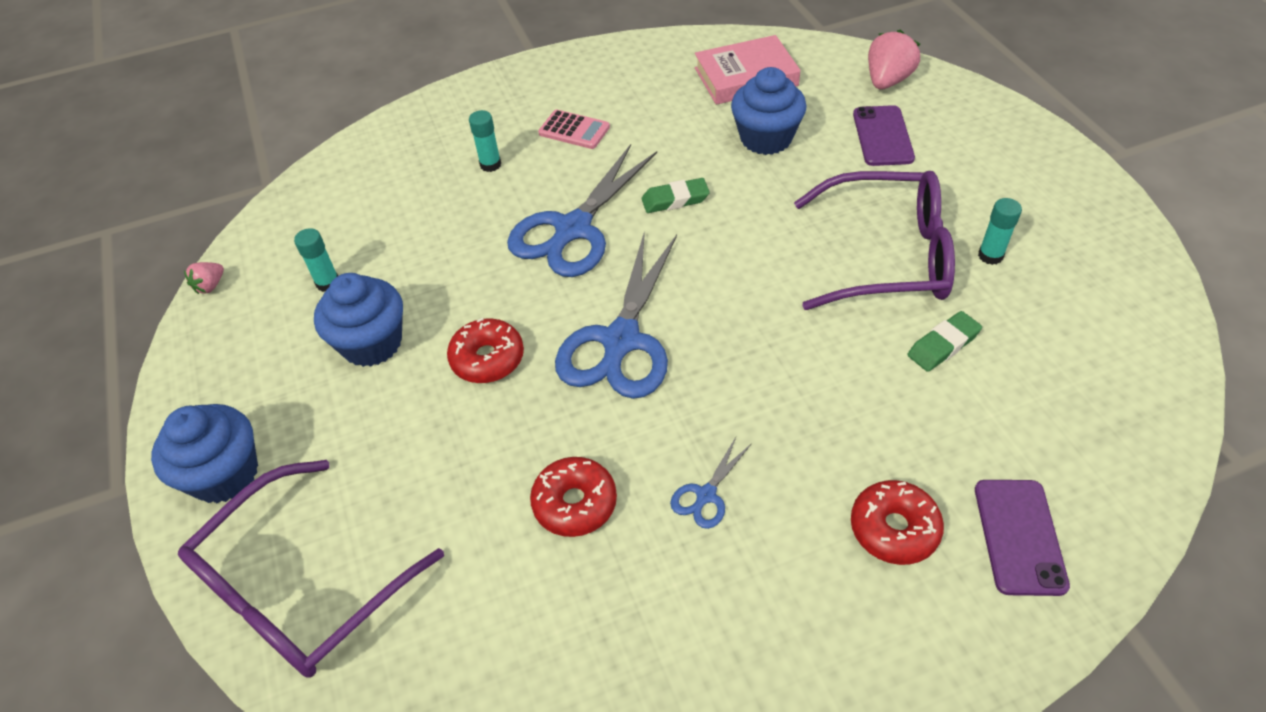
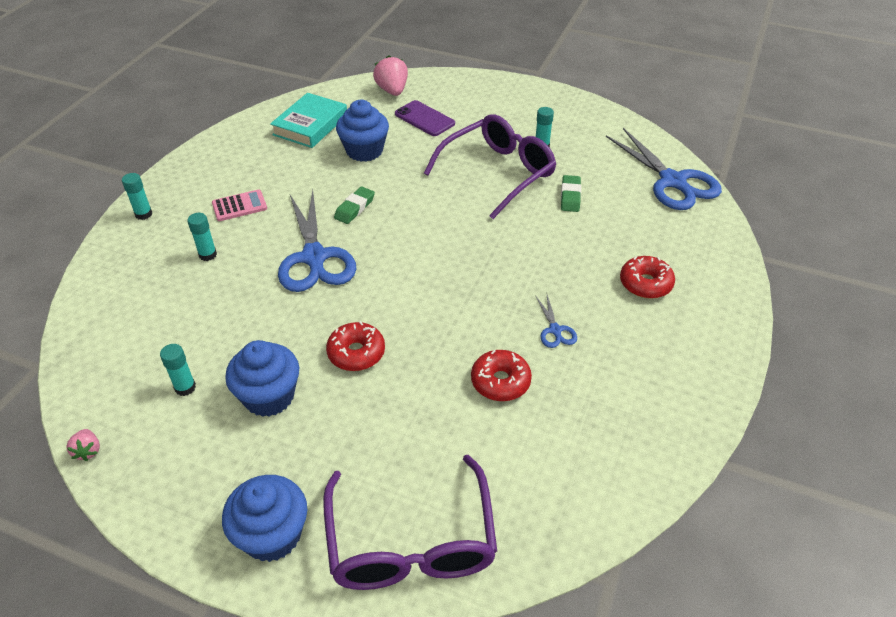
camera: 50 degrees left, 5 degrees down
(489, 90) = (143, 214): none -> turquoise glue stick
(621, 341) = (420, 294): blue scissors -> blue scissors (673, 182)
(746, 77) = (310, 125): pink book -> turquoise book
(1019, 536) = (690, 251): purple phone -> none

